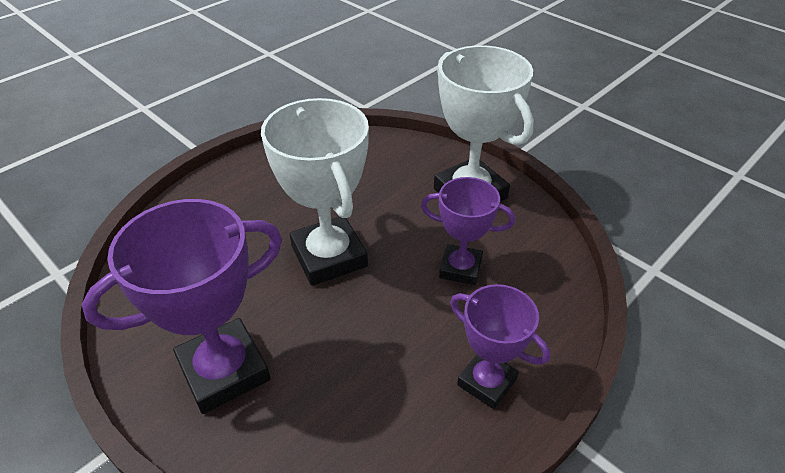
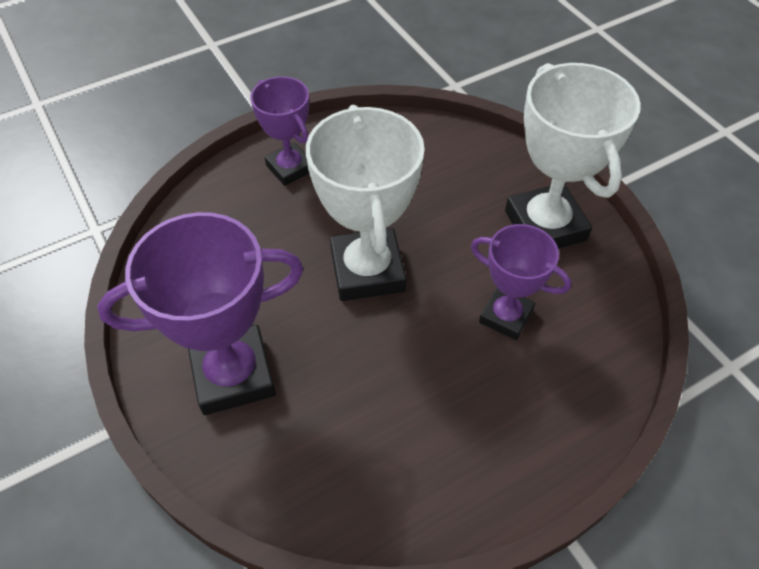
camera: 15 degrees right, 10 degrees up
(487, 382) = (494, 453): purple trophy -> purple trophy (290, 168)

